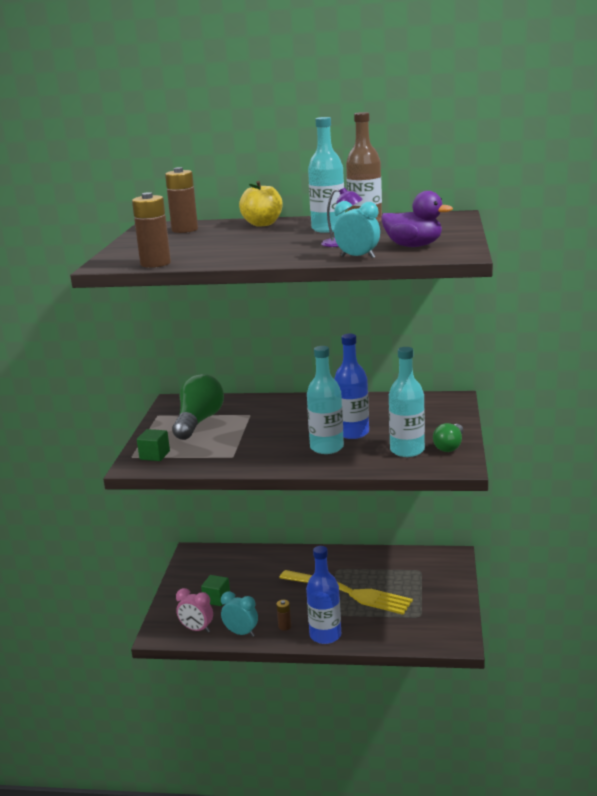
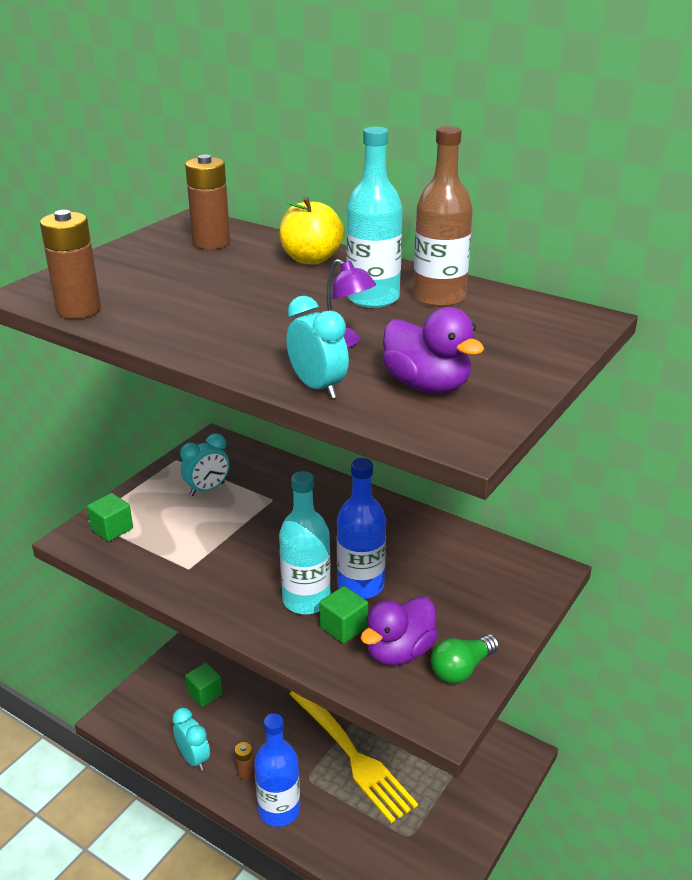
camera: 25 degrees right, 10 degrees up
(196, 629) = (154, 729): pink clock -> none
(198, 422) = (207, 489): green light bulb -> turquoise clock
(363, 451) = (343, 627): none -> green cube
(407, 450) = (399, 652): turquoise bottle -> purple duck

